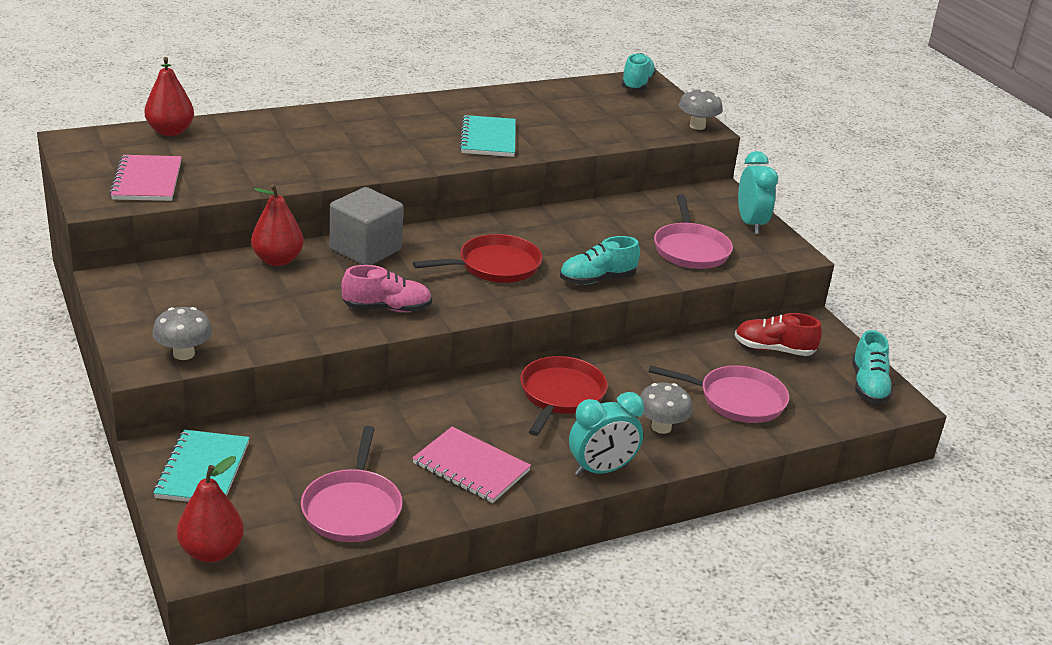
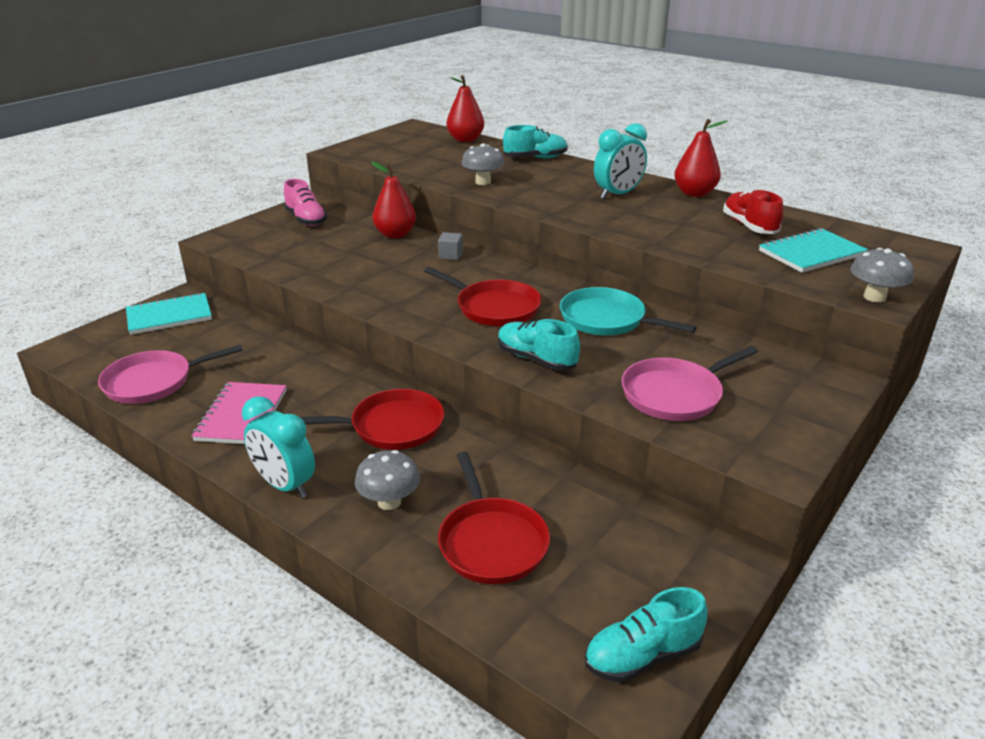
camera: 65 degrees right, 0 degrees up
(147, 181) = (387, 153): pink notebook -> none
(184, 354) = (239, 245): grey mushroom -> grey mushroom (483, 182)
(211, 552) = (75, 348): red pear -> red pear (694, 193)
(365, 249) = (450, 255): grey cube -> grey cube, size x0.43
(387, 308) = (370, 287): pink shoe -> pink shoe (306, 219)
(488, 139) = (641, 220): turquoise notebook -> turquoise notebook (811, 253)
(564, 230) = (606, 319): none -> turquoise pan
(637, 84) = (899, 247): turquoise shoe -> turquoise shoe (535, 158)
(737, 400) = (491, 542): pink pan -> red pan
(750, 224) = (798, 418): turquoise clock -> turquoise clock (617, 195)
(774, 349) = (630, 543): red shoe -> red shoe (749, 226)

